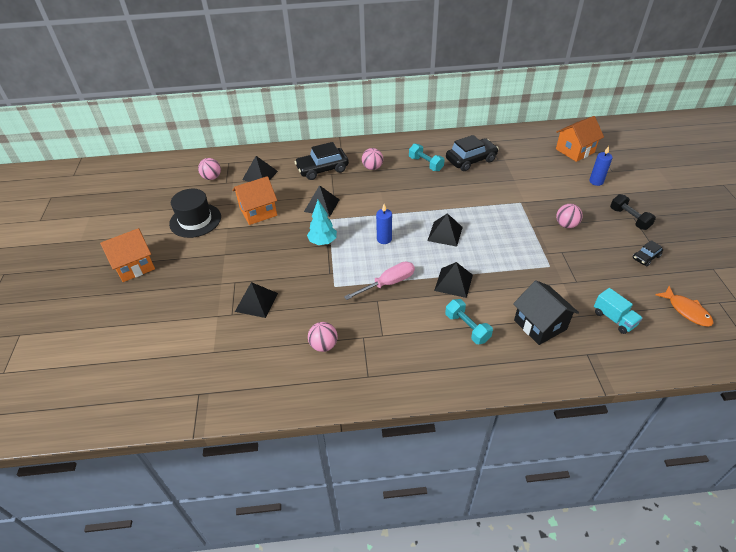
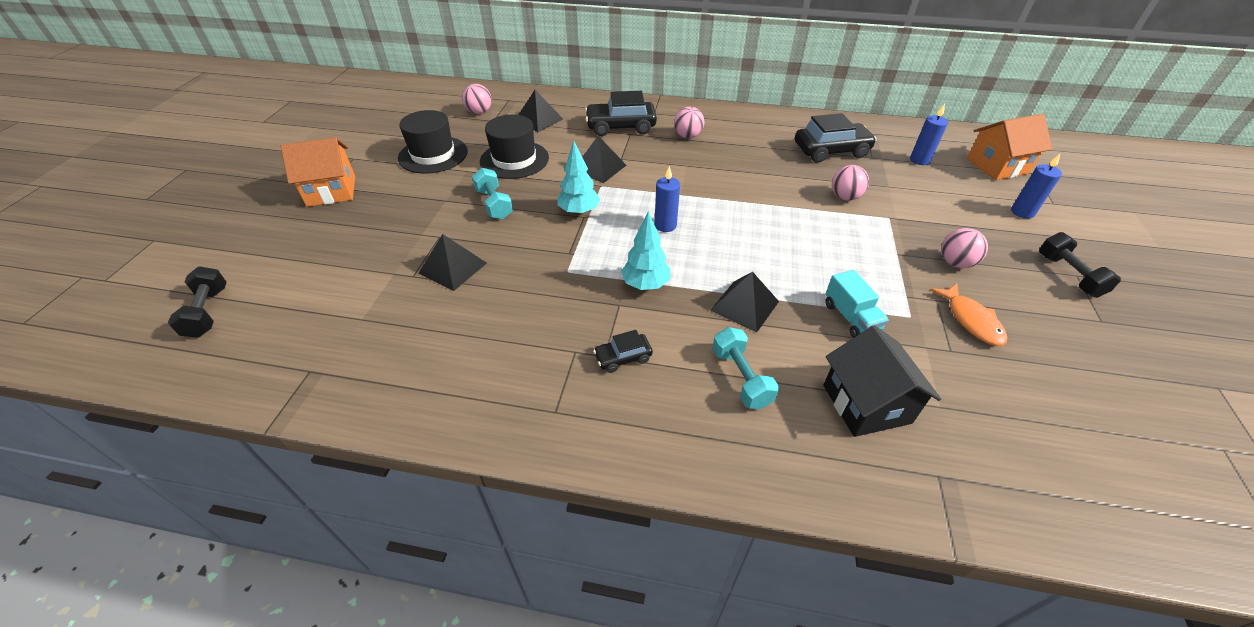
camera: 15 degrees right, 0 degrees up
(101, 375) = (208, 312): none -> black dumbbell
(258, 212) = (514, 160): orange house -> black hat
(323, 345) = (513, 348): pink ball -> pink ball (845, 197)
(388, 283) = (645, 284): pink screwdriver -> turquoise tree
(425, 164) = (763, 144): turquoise dumbbell -> turquoise dumbbell (494, 204)
(445, 234) = (757, 236): black pyramid -> none
(528, 156) = (919, 160): none -> blue candle
(614, 319) = (1005, 427): turquoise truck -> turquoise truck (851, 318)
(646, 257) = (1087, 340): black car -> black car (623, 357)
(686, 311) = (1153, 448): orange fish -> orange fish (971, 320)

